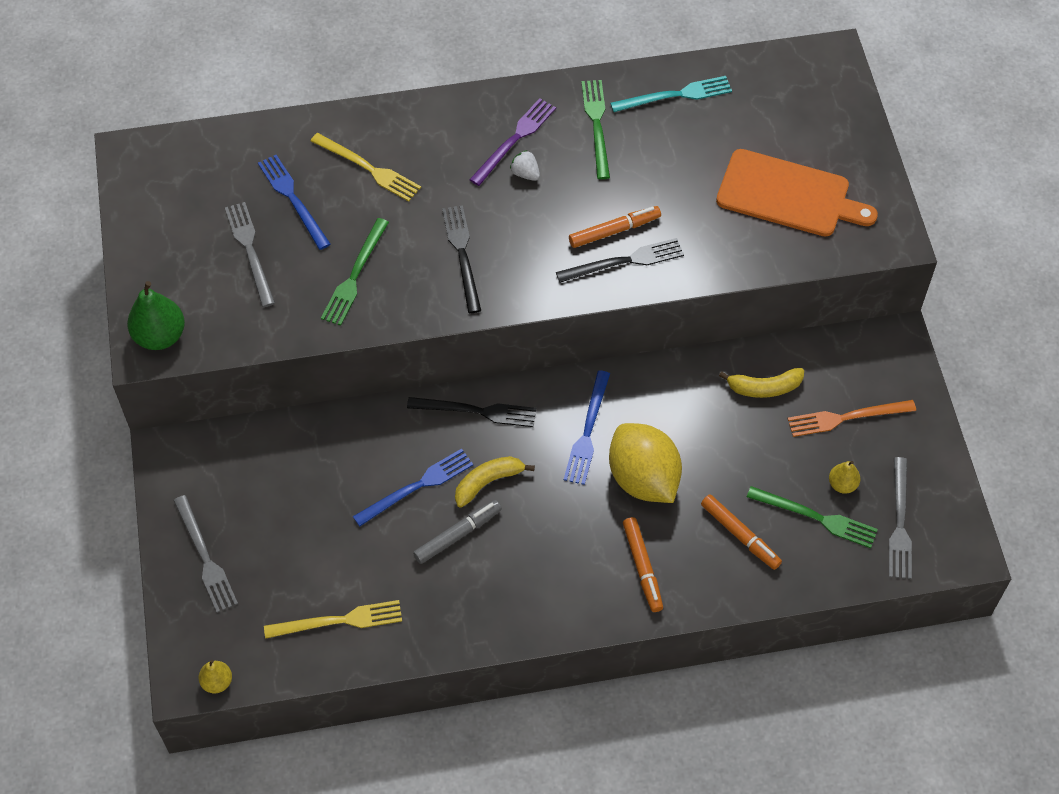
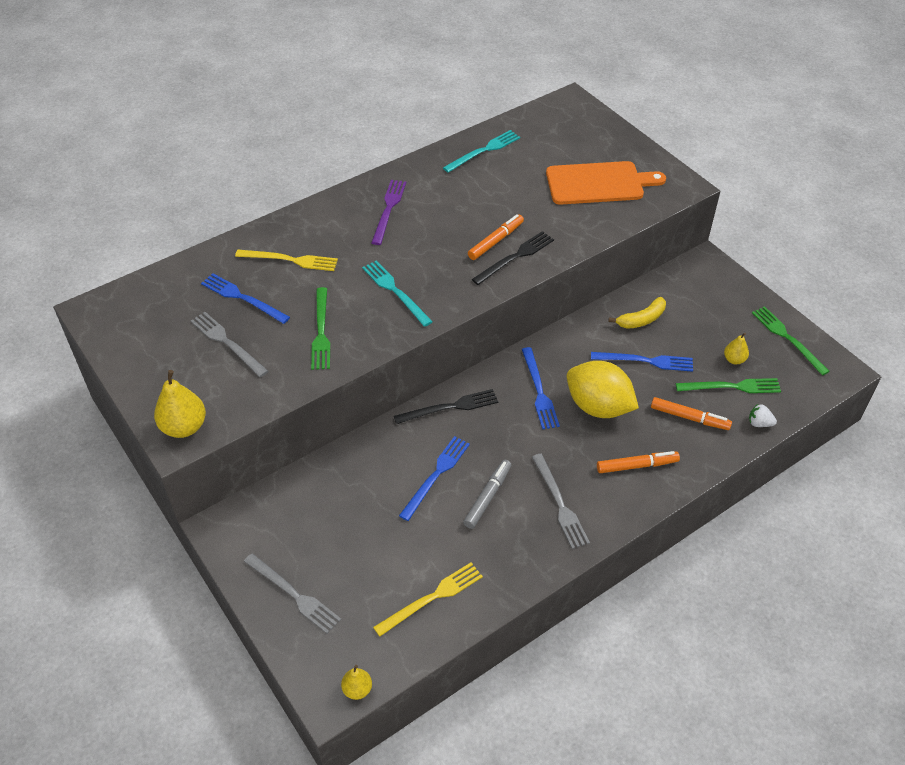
camera: 25 degrees left, 10 degrees down
(160, 336) = (184, 427): green pear -> yellow pear
(462, 255) = (395, 291): black fork -> turquoise fork
(488, 482) = (488, 452): yellow banana -> none
(525, 173) = (409, 227): white strawberry -> white strawberry (759, 423)
(596, 125) = (441, 183): green fork -> green fork (787, 338)
(642, 567) = (637, 466): orange marker -> orange marker turned 60 degrees counterclockwise
(734, 444) = (645, 361): none -> blue fork
(846, 418) = (707, 318): orange fork -> none
(900, 522) = (787, 369): grey fork -> grey fork (560, 503)

